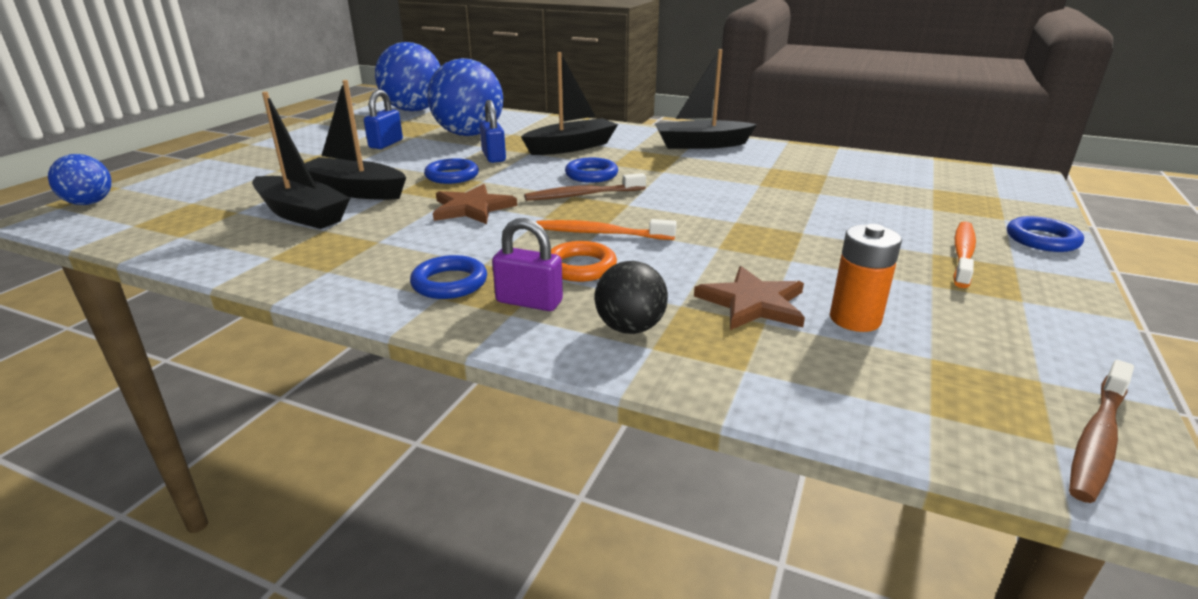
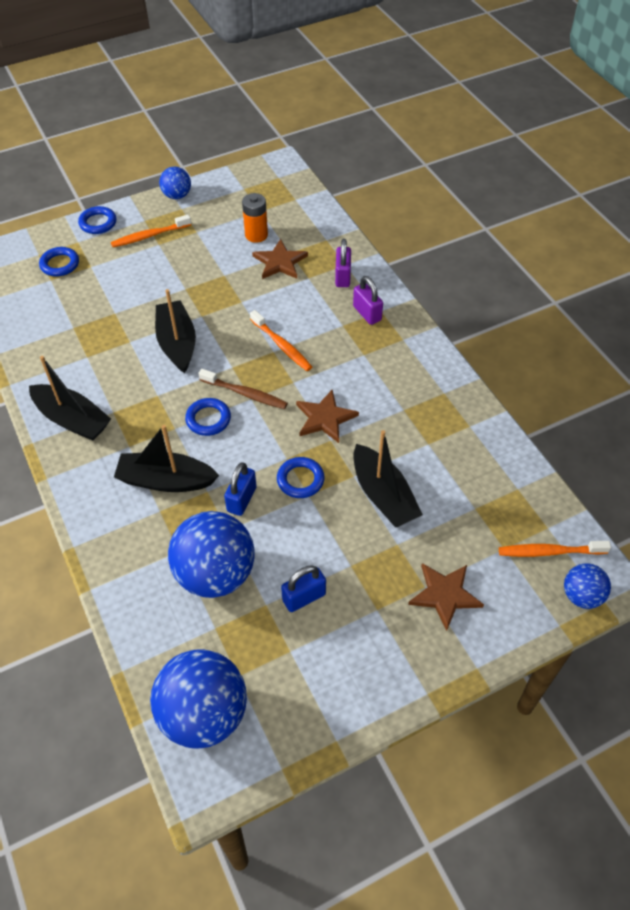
camera: 140 degrees left, 25 degrees up
(130, 213) = (549, 552): none -> orange toothbrush
(253, 171) = (445, 595): none -> brown star
(301, 214) = (434, 476): black boat -> black boat (177, 343)
(449, 283) = (391, 347): blue ring -> blue ring (60, 264)
(580, 267) = (322, 324): orange ring -> none
(630, 328) = (342, 277): black ball -> purple padlock
(1073, 312) = (177, 195): none -> blue ball
(1097, 439) = (266, 172): brown toothbrush -> none

